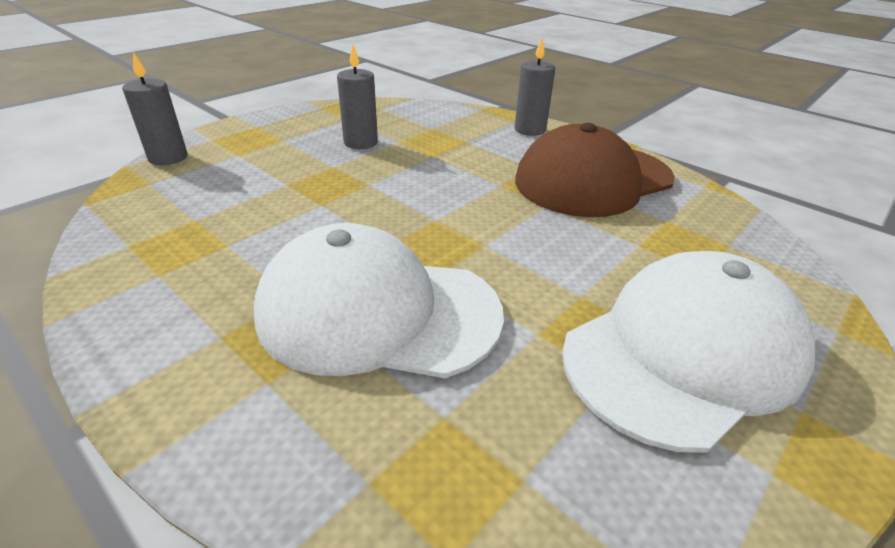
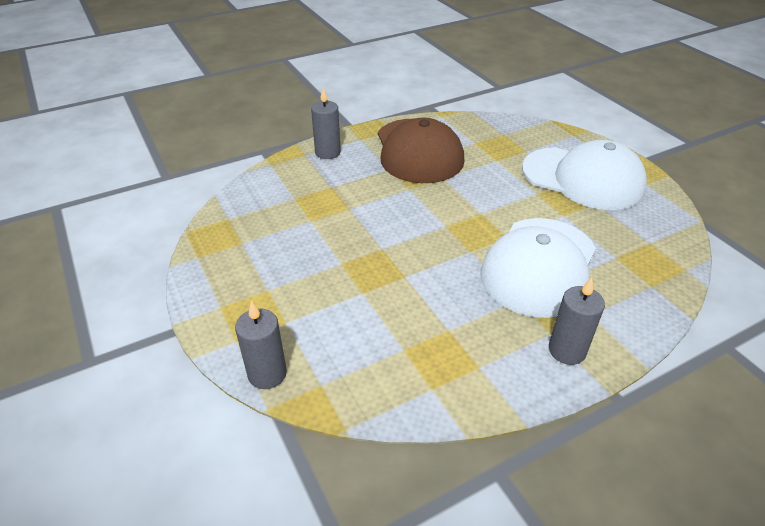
camera: 70 degrees left, 5 degrees up
(361, 142) = (303, 241): grey candle -> grey candle (567, 350)
(684, 353) = (583, 178): white cap -> white cap turned 135 degrees clockwise

